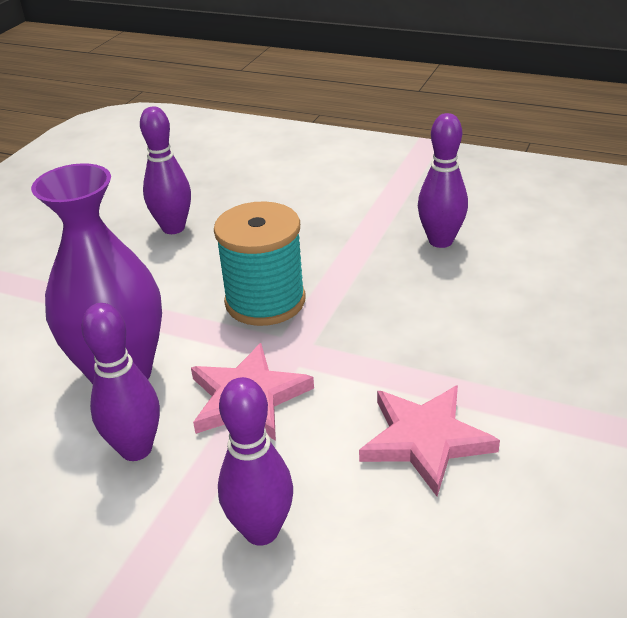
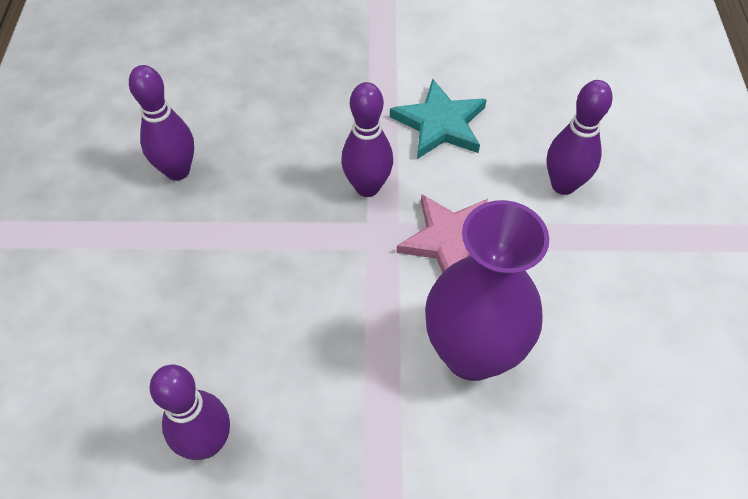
camera: 115 degrees left, 20 degrees up
(136, 449) = (544, 293): purple bowling pin -> purple bowling pin (367, 187)
(265, 301) = (321, 280): turquoise spool -> none
(425, 440) = (440, 124): pink star -> turquoise star

